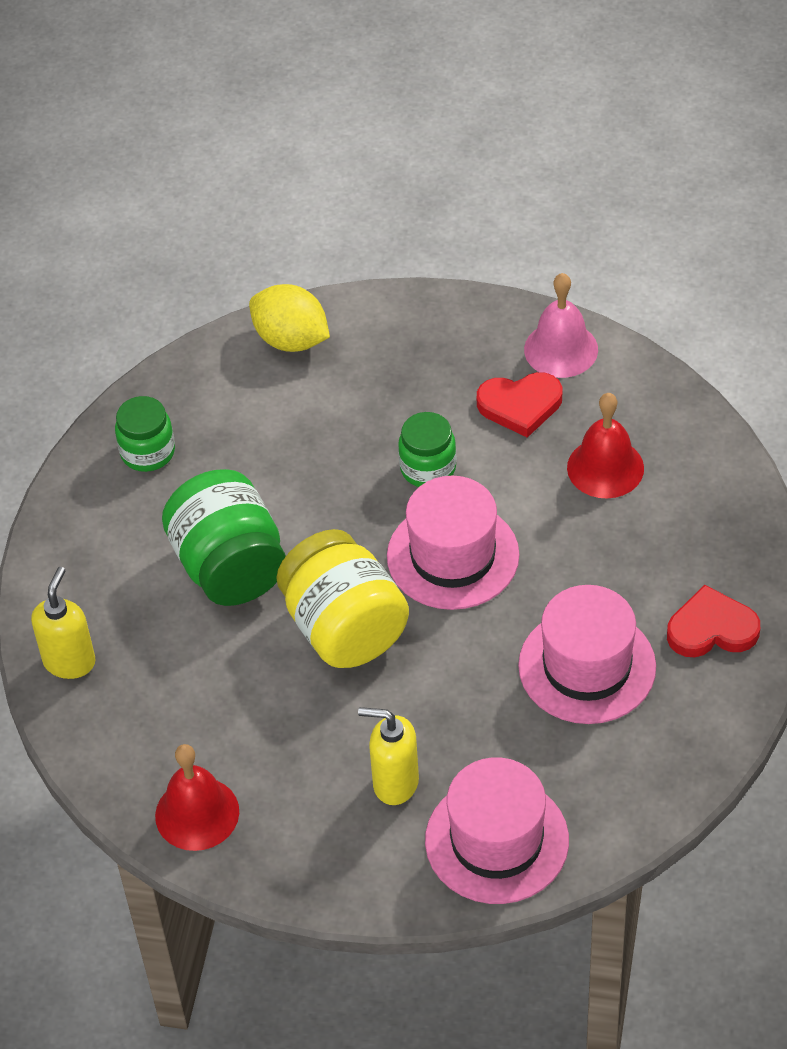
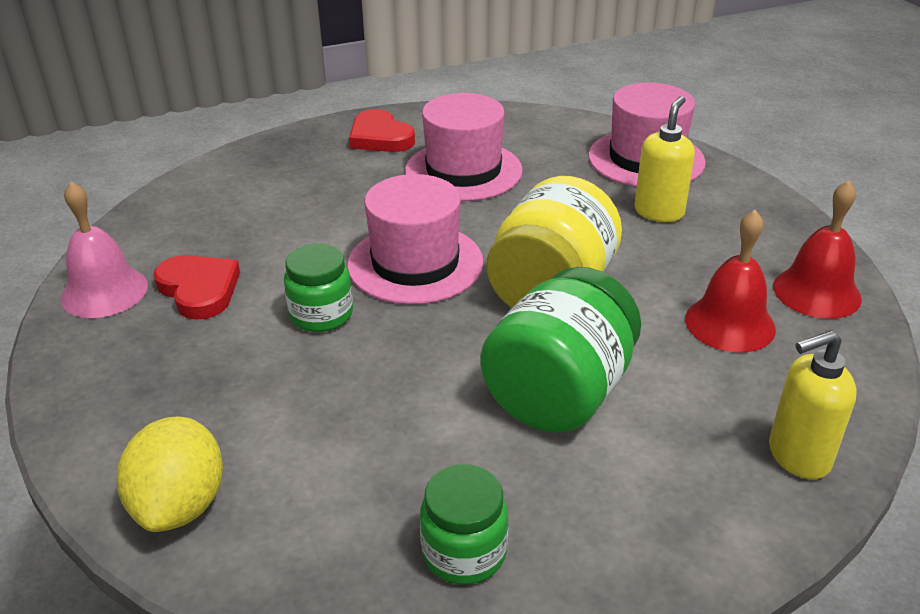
camera: 125 degrees left, 15 degrees down
(395, 783) = (659, 212): yellow soap dispenser -> yellow soap dispenser turned 135 degrees counterclockwise
(605, 468) = (250, 222): red bell -> red bell (730, 323)

